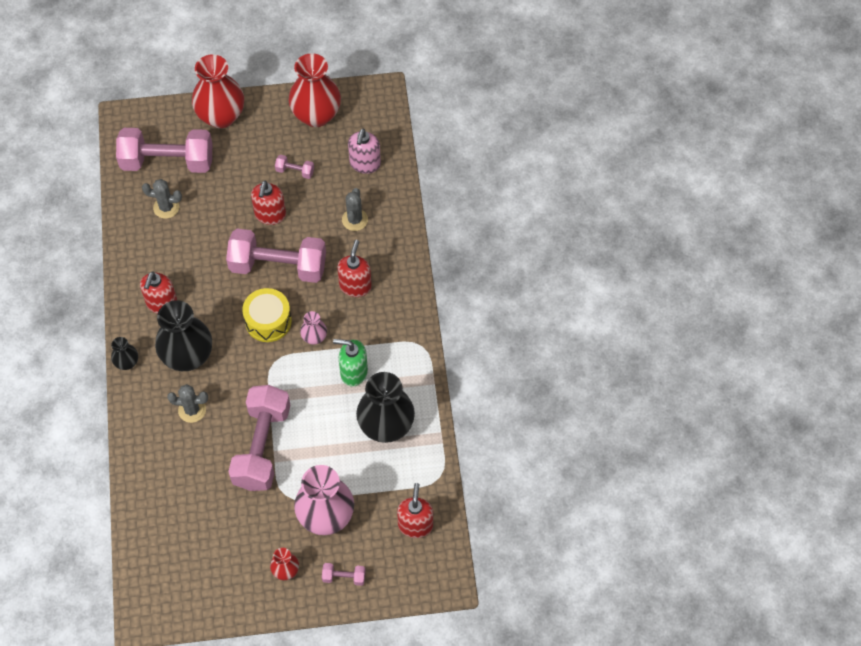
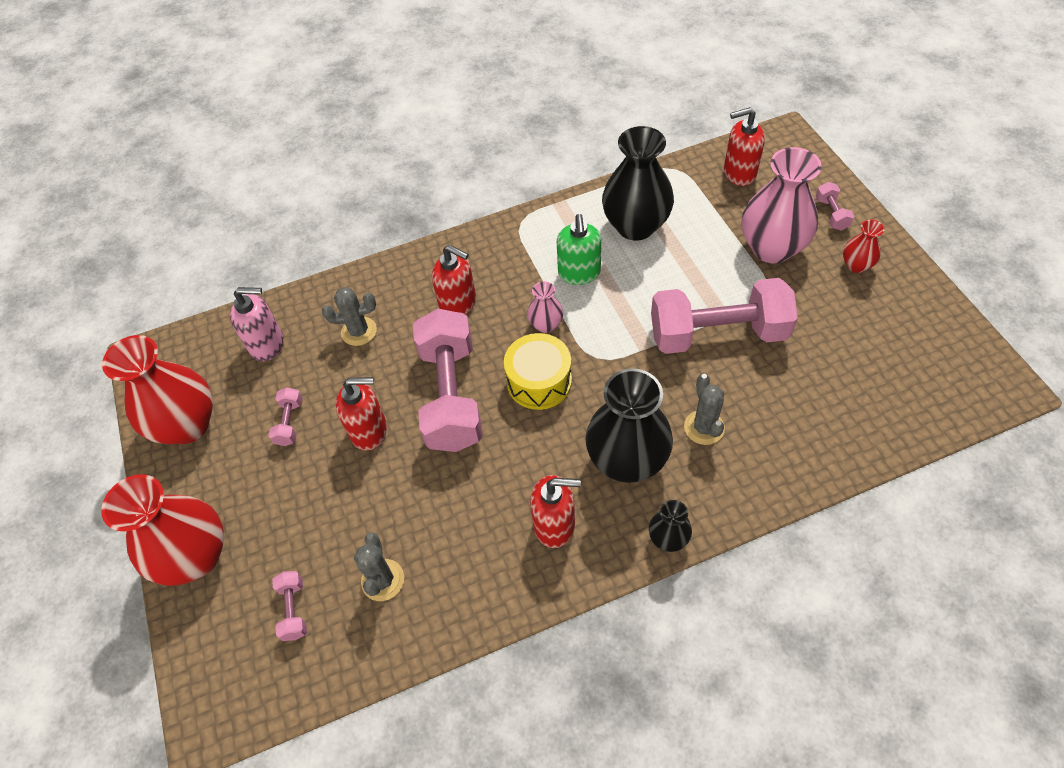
camera: 100 degrees left, 5 degrees down
(167, 162) = (294, 610): pink dumbbell -> pink dumbbell, size x0.41
(355, 286) = (458, 304): red soap dispenser -> red soap dispenser turned 150 degrees counterclockwise

